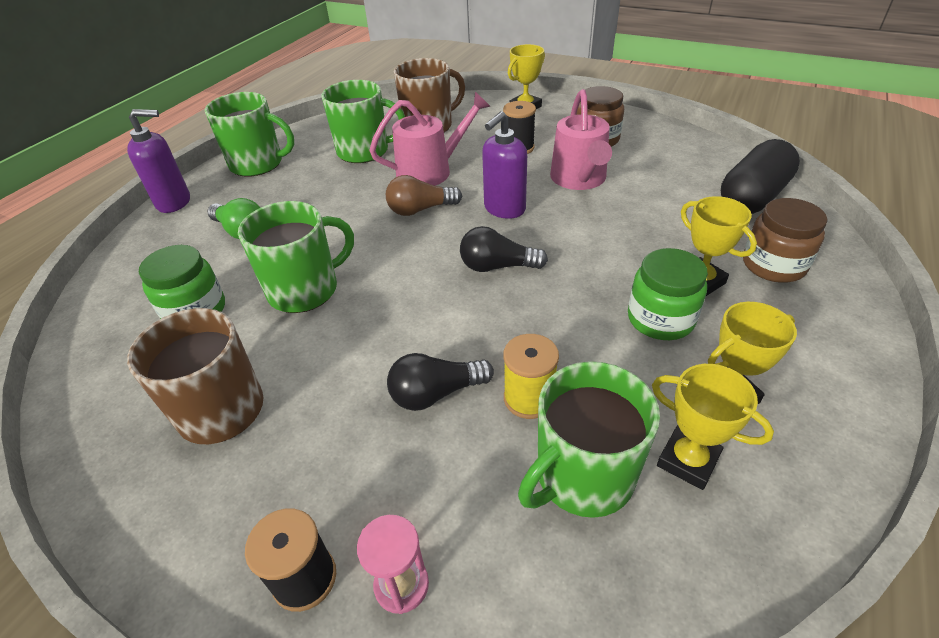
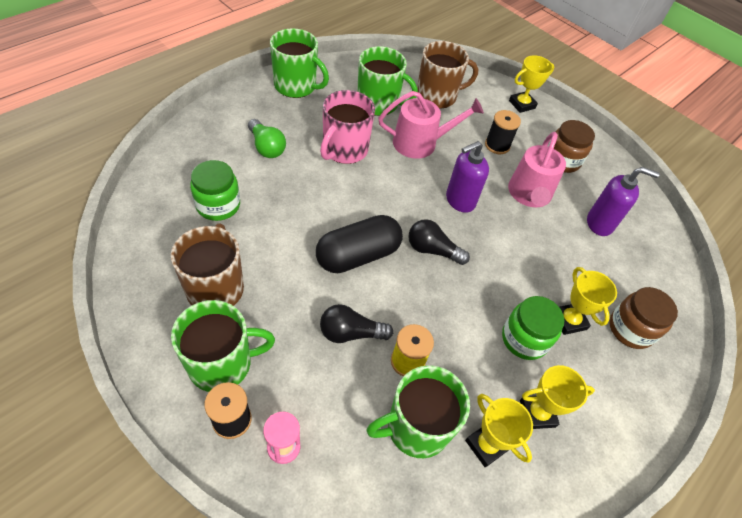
camera: 10 degrees right, 10 degrees up
(174, 202) = (227, 101): purple soap dispenser -> purple soap dispenser (600, 223)
(305, 290) = (294, 217): green mug -> green mug (222, 364)
(342, 204) = (344, 150): none -> pink mug
(420, 210) = (399, 177): brown light bulb -> none
(753, 197) = (653, 264): black capsule -> black capsule (358, 256)

